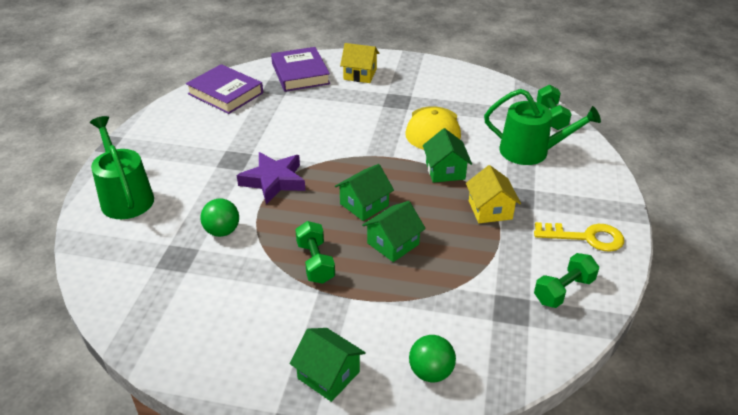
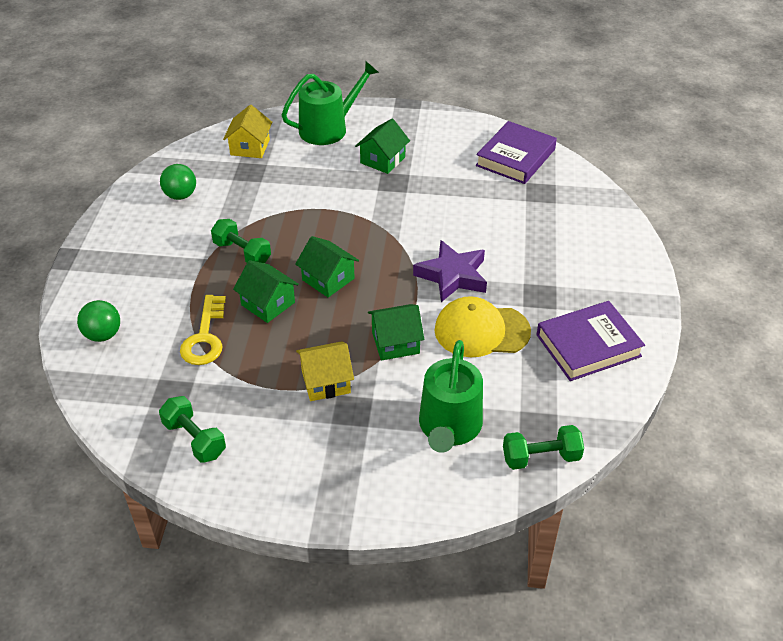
camera: 85 degrees right, 5 degrees up
(222, 231) = (284, 191): green ball -> green ball (180, 195)
(274, 181) = (361, 212): purple star -> purple star (452, 276)
(300, 74) = (577, 207): purple book -> purple book (588, 345)
(315, 262) = (242, 253): green dumbbell -> green dumbbell turned 60 degrees clockwise
(328, 375) = (110, 273): green house -> green house (382, 160)
(360, 74) = (593, 258): yellow house -> yellow house (250, 147)
(586, 237) = (280, 469): yellow key -> yellow key (205, 337)

